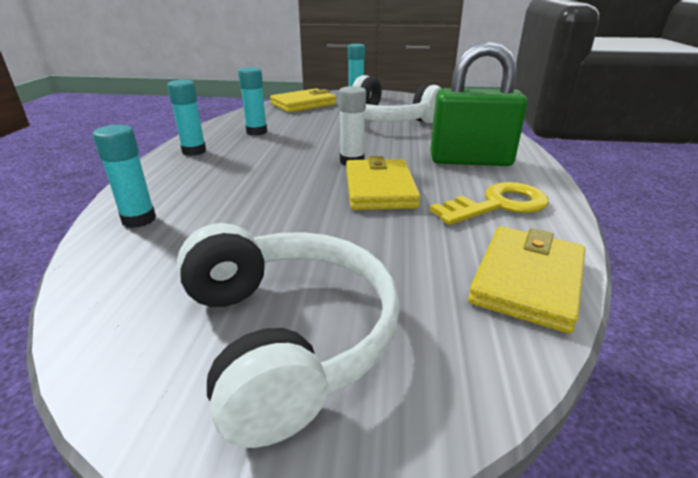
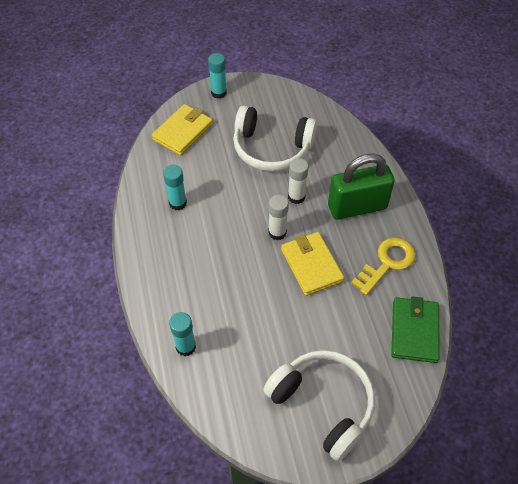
camera: 20 degrees left, 25 degrees up
(194, 151) = (152, 251): turquoise glue stick -> none
(394, 145) = (296, 197): none -> white glue stick
(527, 280) = (414, 331): yellow wallet -> green wallet

